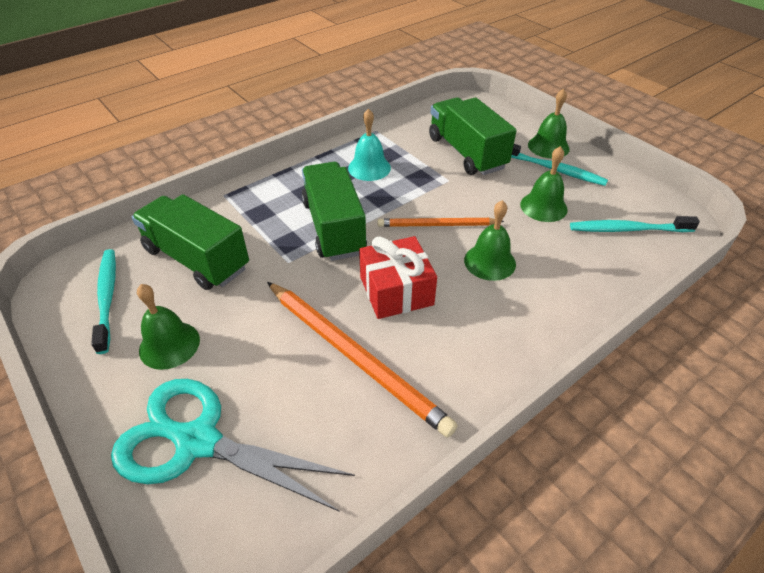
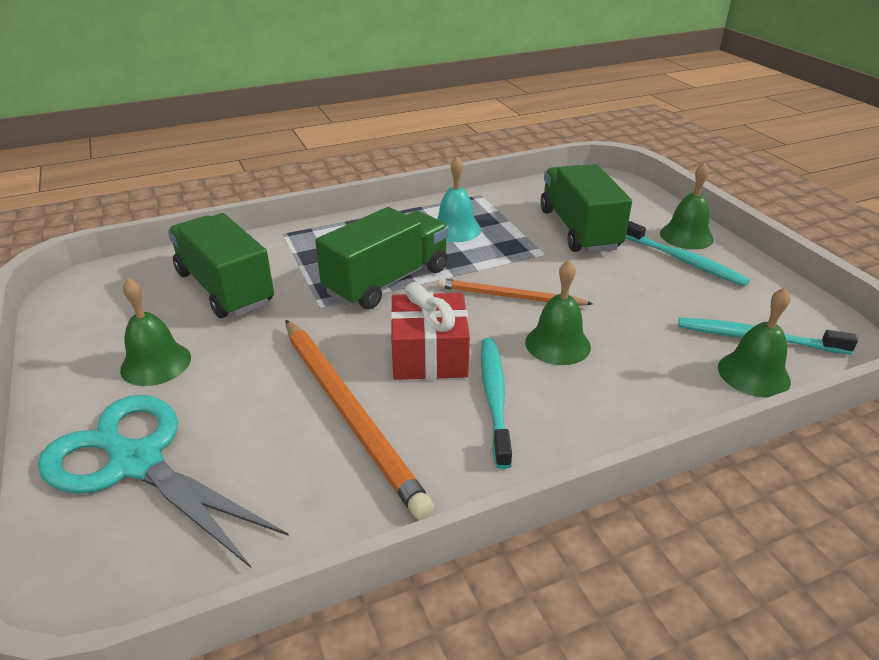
camera: 15 degrees right, 10 degrees down
(107, 297) = (117, 309): turquoise toothbrush -> turquoise toothbrush (494, 397)
(334, 227) = (387, 281): green truck -> green truck turned 45 degrees clockwise
(543, 207) = (652, 297): green bell -> green bell (753, 374)

